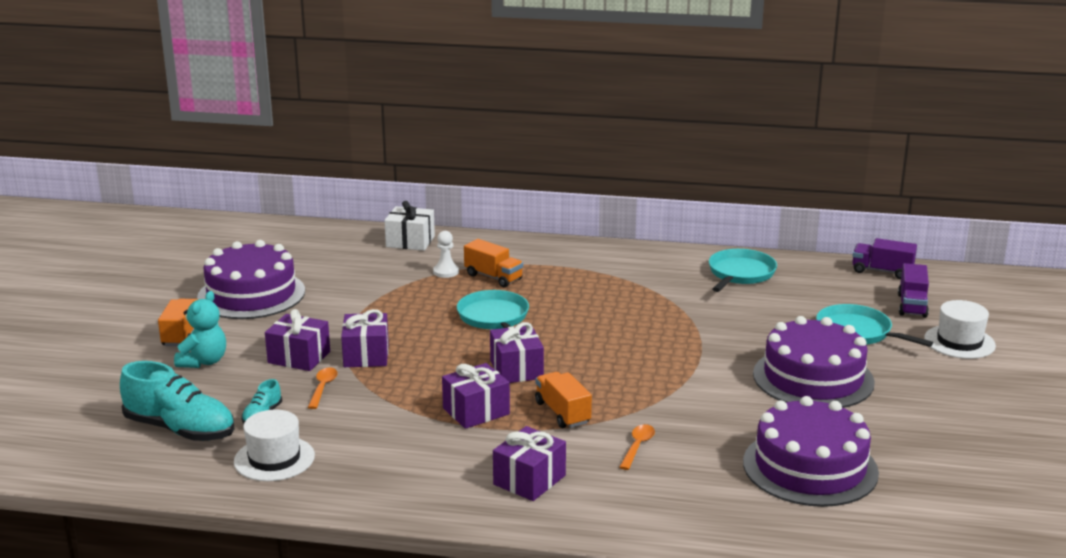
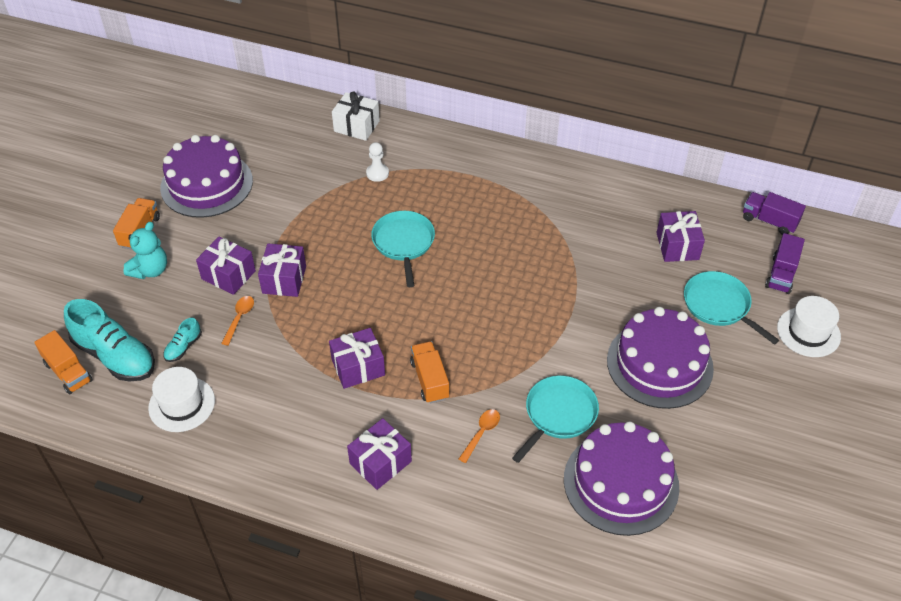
camera: 10 degrees right, 25 degrees up
(493, 277) = (417, 186): orange truck -> orange truck (68, 372)
(516, 369) = (405, 316): purple gift -> purple gift (677, 246)
(740, 274) = (637, 208): turquoise pan -> turquoise pan (558, 414)

